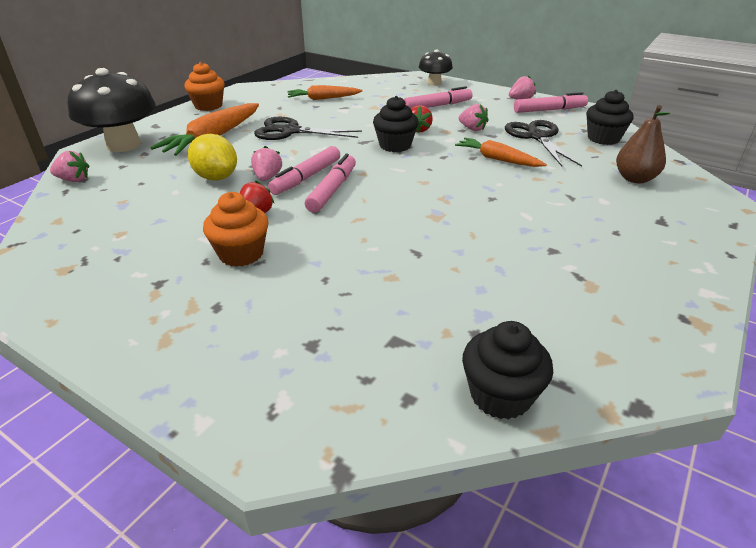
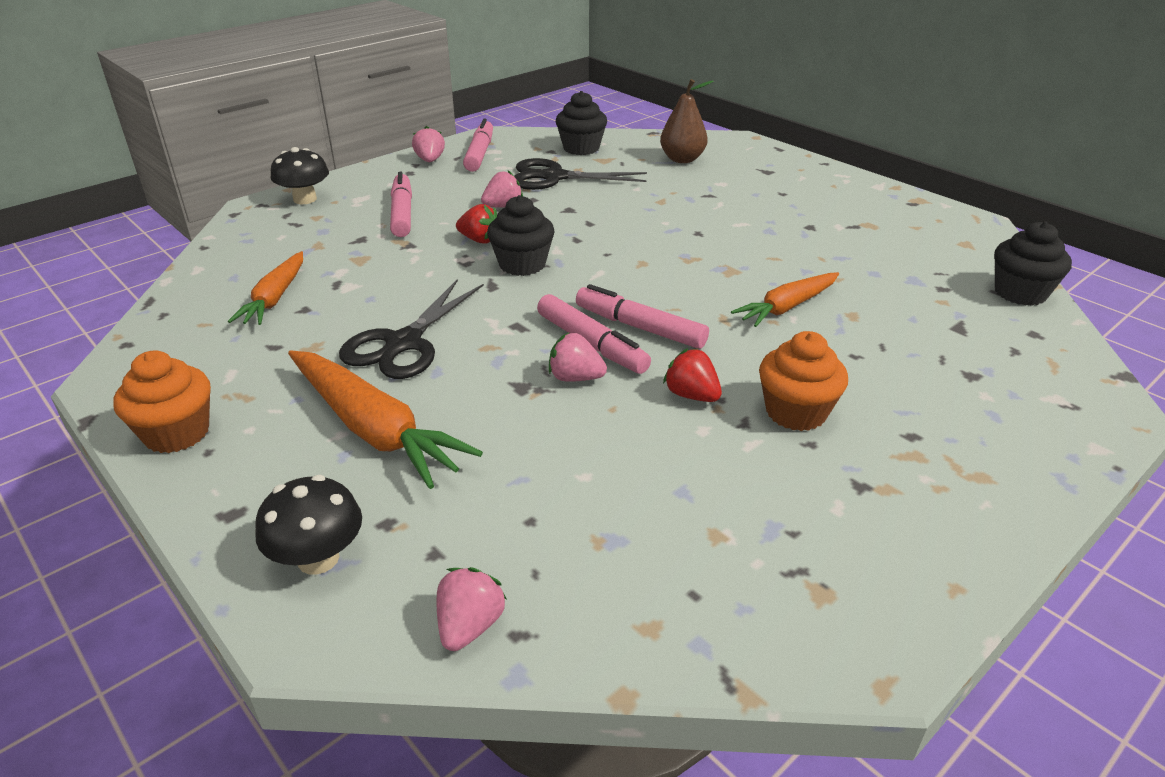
camera: 75 degrees left, 0 degrees up
(124, 145) = (318, 558): black mushroom -> black mushroom, size x0.55
(216, 177) = (551, 429): yellow lemon -> none
(497, 159) = (603, 210): orange carrot -> orange carrot (787, 307)

